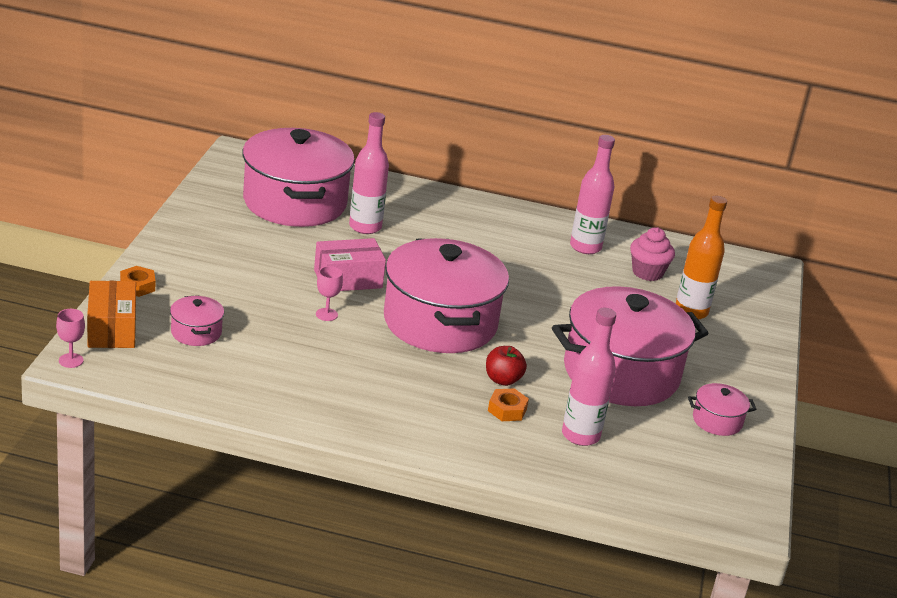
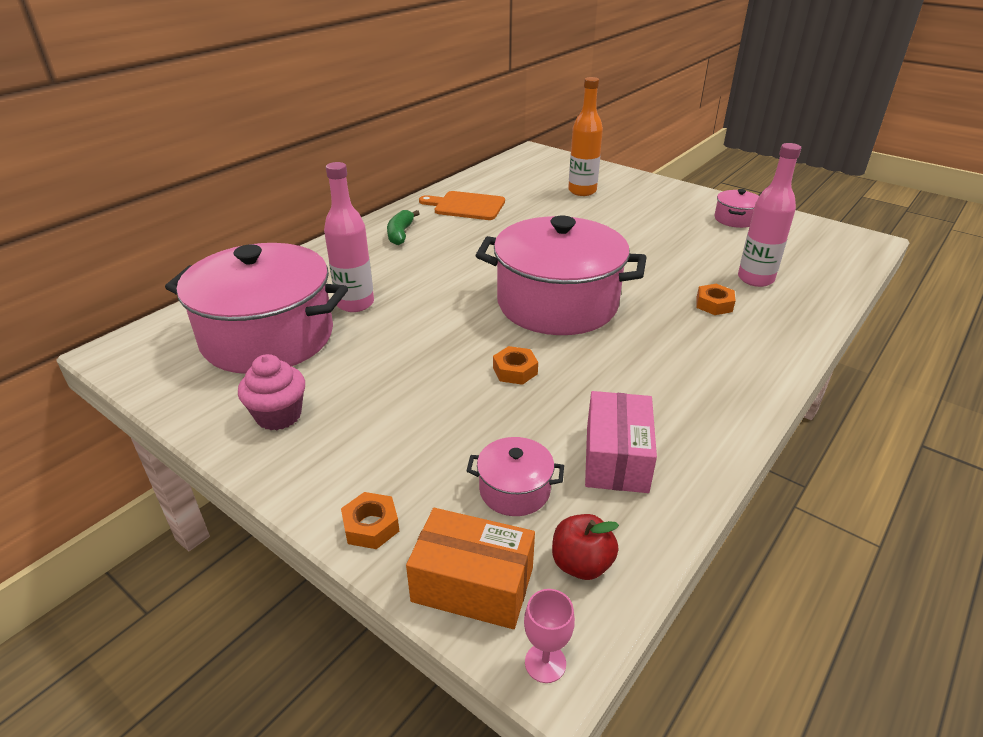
camera: 60 degrees left, 5 degrees up
(326, 314) = (515, 371): pink goblet -> orange nut
(348, 279) = (450, 339): pink box -> pink box (616, 458)
(496, 223) = (400, 234): none -> green banana
(503, 380) = (664, 294): red apple -> red apple (581, 564)
(585, 247) = (466, 206): pink bottle -> orange cutting board
(621, 373) = (663, 239): pink pot -> none
(647, 273) = (519, 192): pink cupcake -> pink cupcake (279, 415)

